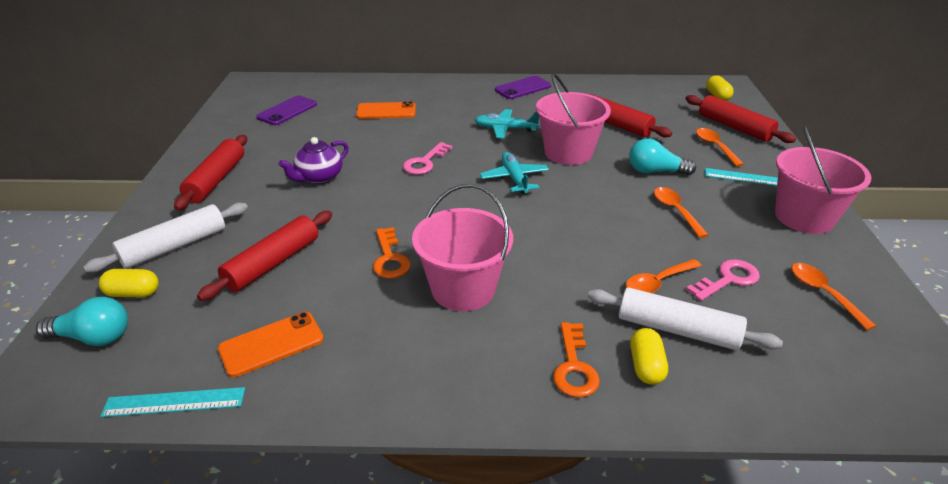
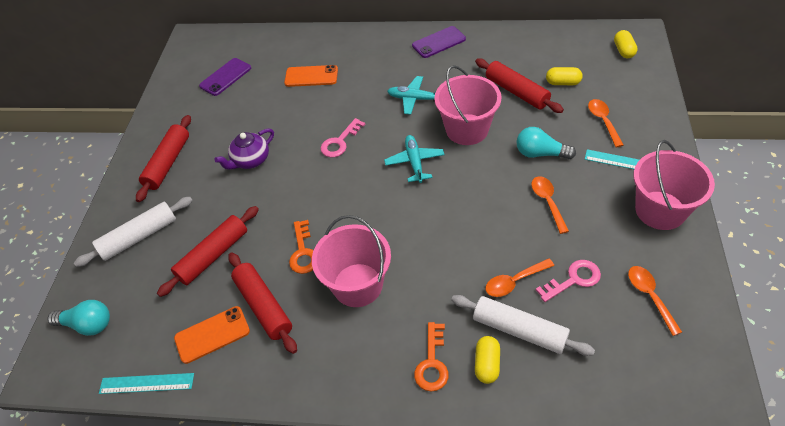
camera: 10 degrees right, 15 degrees up
(133, 293) = (112, 283): yellow capsule -> yellow capsule (563, 83)
(734, 127) = (629, 95): red rolling pin -> red rolling pin (263, 306)

